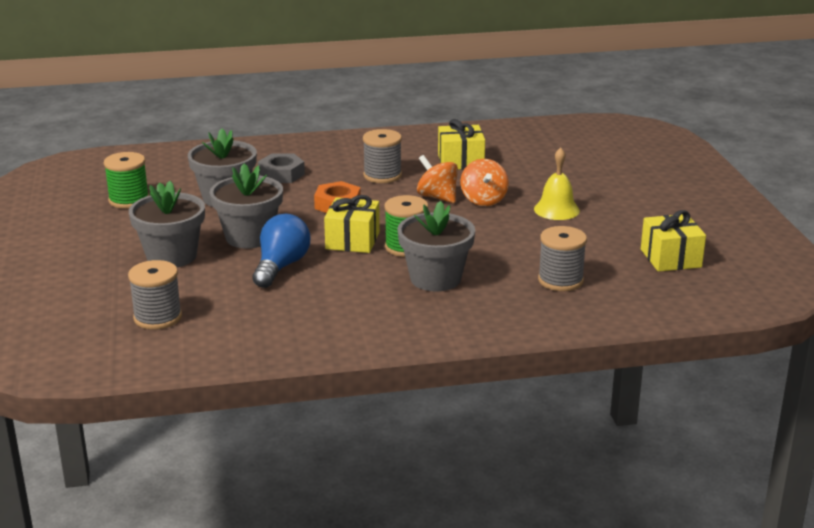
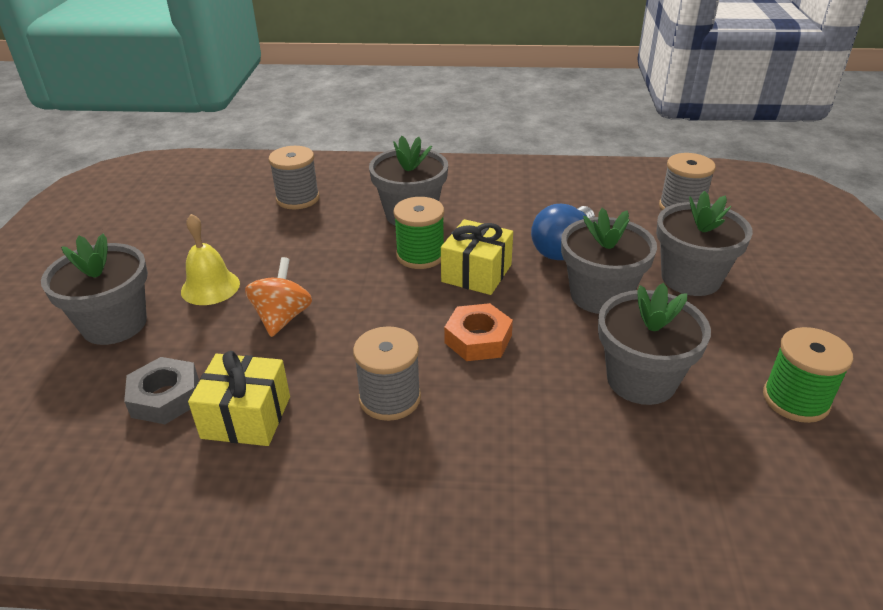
camera: 165 degrees left, 10 degrees up
(281, 174) = (552, 431): grey nut -> grey nut (165, 397)
(437, 197) = (337, 333): orange spinning top -> none
(596, 185) = (114, 324): none -> grey flower pot
(670, 258) = (173, 208): yellow gift -> none

